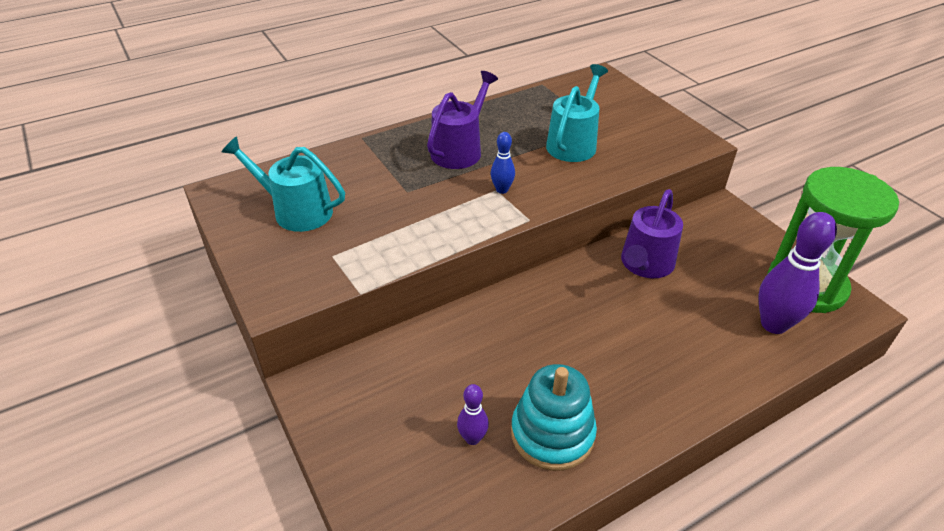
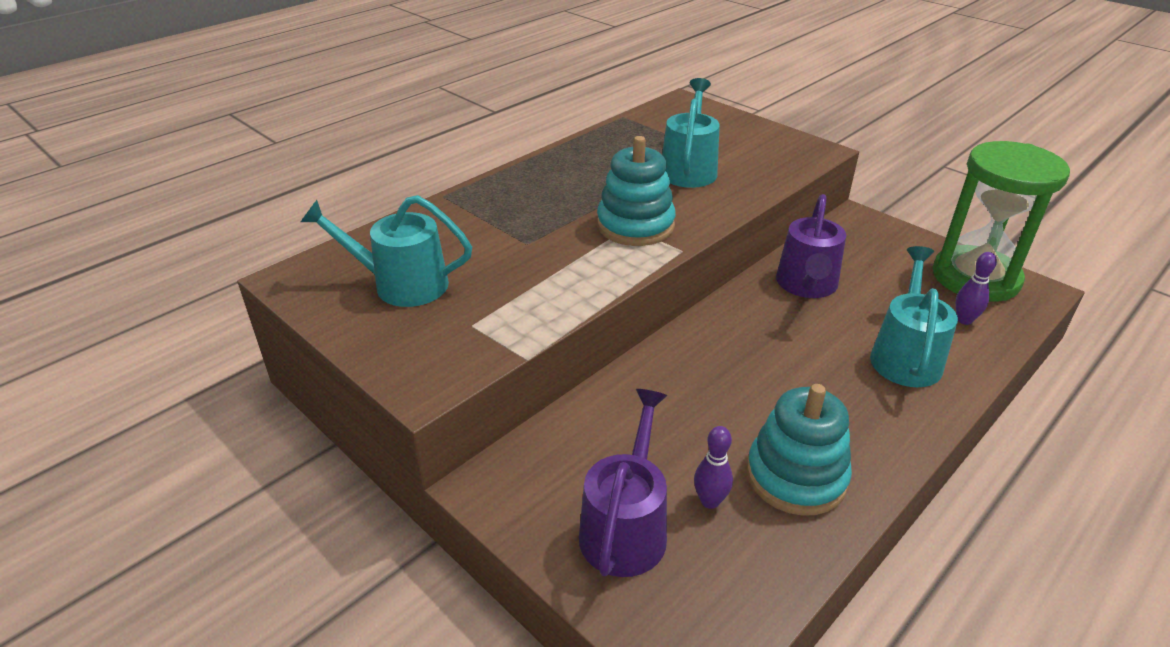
camera: 15 degrees left, 5 degrees down
(459, 150) = (566, 193): purple watering can -> purple watering can (625, 527)
(502, 190) = (635, 225): blue bowling pin -> turquoise stacking toy
(701, 347) = (905, 356): none -> turquoise watering can
(773, 324) = (964, 320): purple bowling pin -> purple bowling pin, size x0.52

